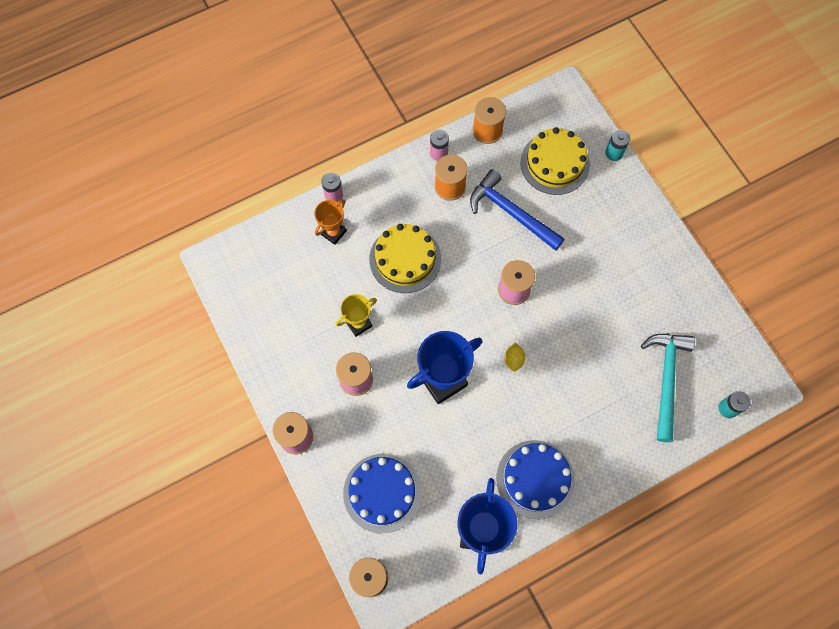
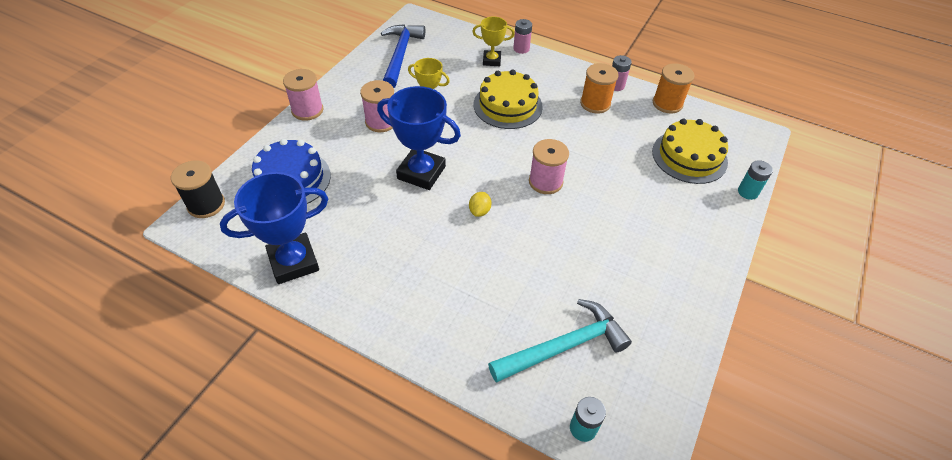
camera: 55 degrees right, 20 degrees down
(333, 232) = (491, 60): orange trophy -> yellow trophy
(511, 212) = (613, 149): blue hammer -> blue hammer (400, 55)
(513, 360) = (479, 211): yellow lemon -> yellow lemon turned 45 degrees counterclockwise
(535, 479) = (373, 281): blue cake -> none

